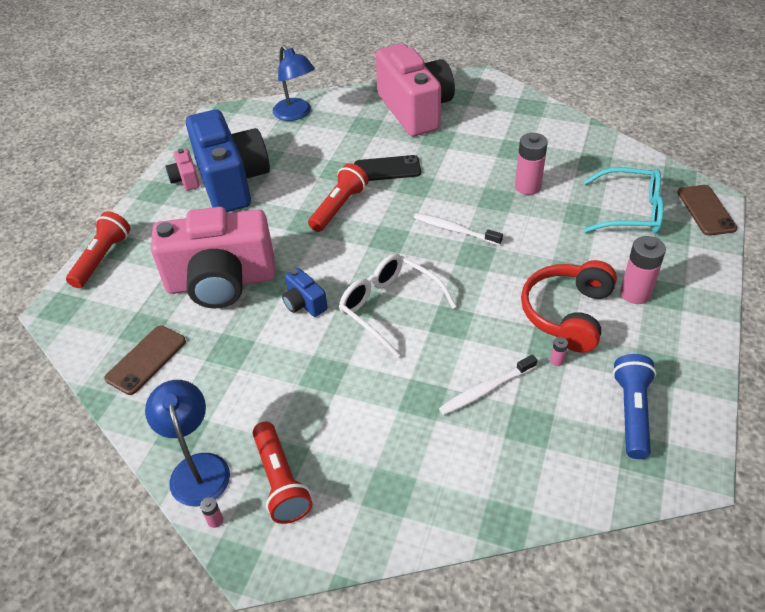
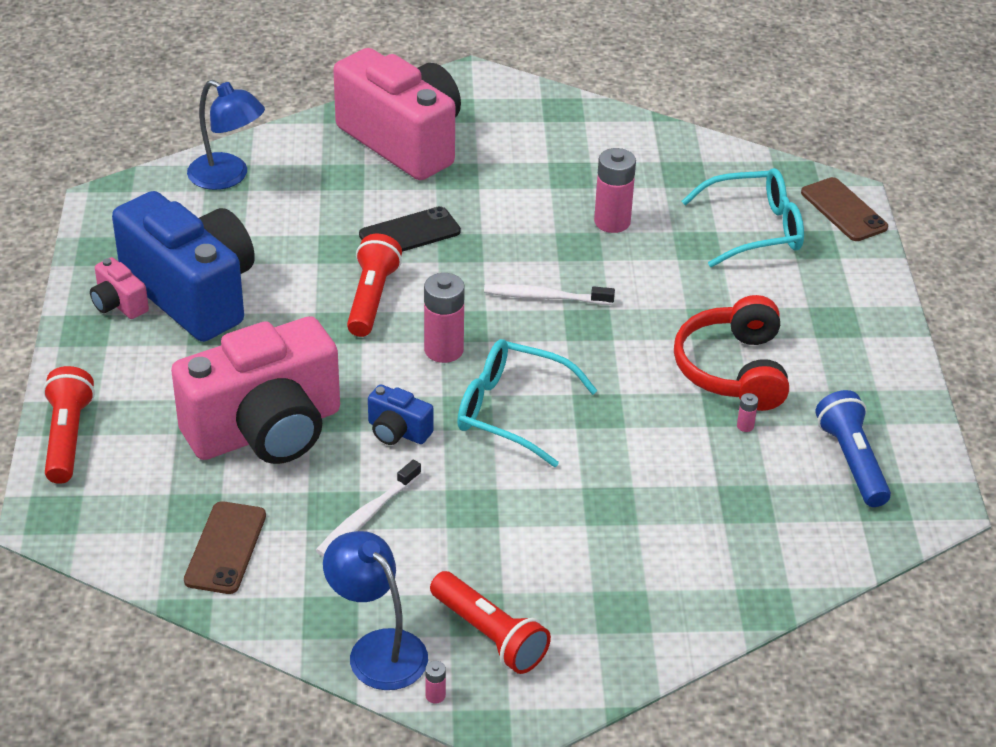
camera: 25 degrees left, 5 degrees down
(389, 307) = (511, 411): white glasses -> turquoise glasses
(486, 390) = (678, 477): white toothbrush -> white toothbrush (367, 516)
(635, 293) = (801, 328): pink battery -> pink battery (444, 350)

